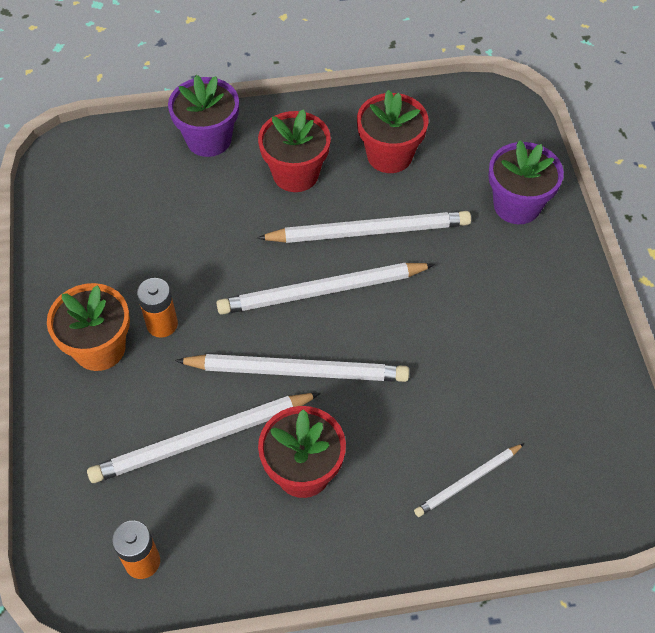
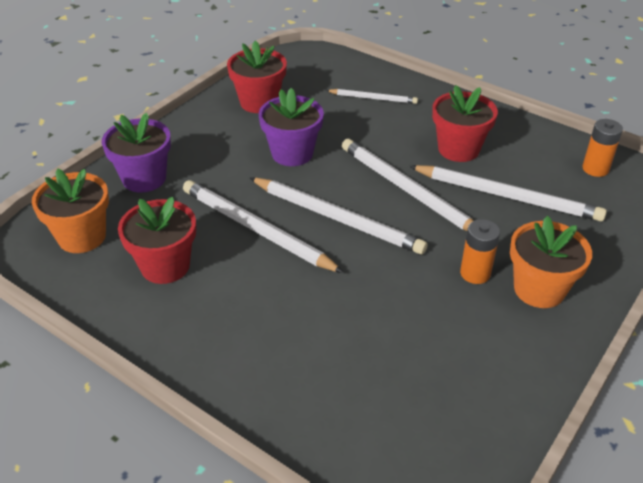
camera: 135 degrees left, 15 degrees down
(209, 139) = (281, 394): purple flower pot -> purple flower pot (292, 153)
(295, 174) = (250, 305): red flower pot -> red flower pot (259, 102)
(476, 130) = (82, 237): none -> orange flower pot

